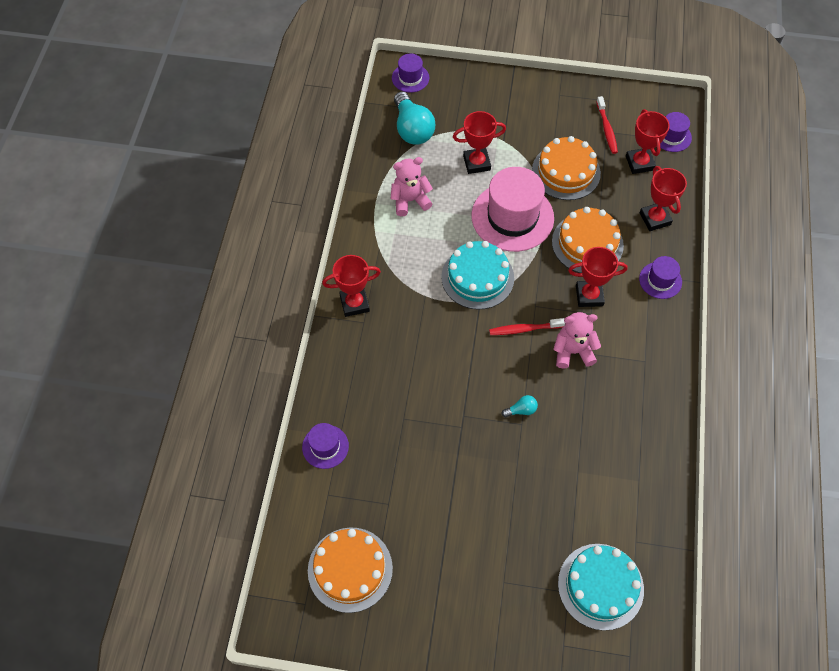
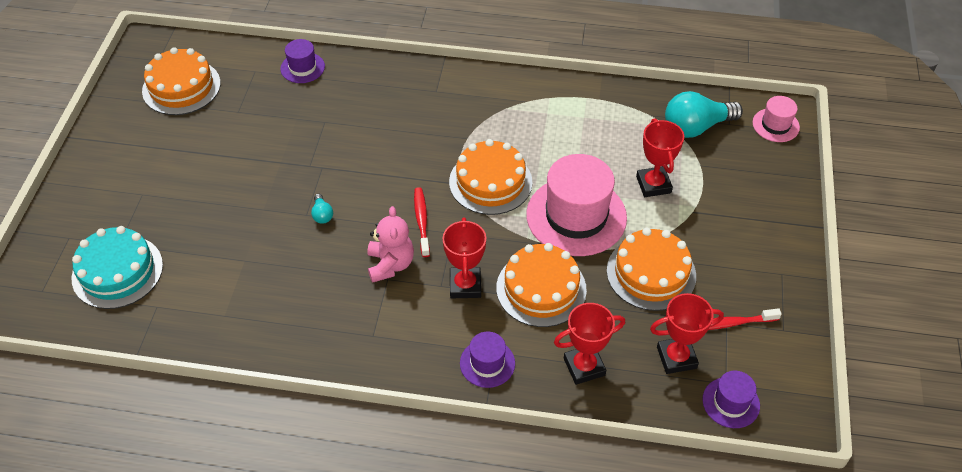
camera: 90 degrees right, 10 degrees down
(354, 303) = (458, 84): red trophy -> none
(410, 78) = (775, 125): purple hat -> pink hat
(410, 200) = (592, 125): pink teddy bear -> none
(477, 277) = (490, 182): turquoise cake -> orange cake

